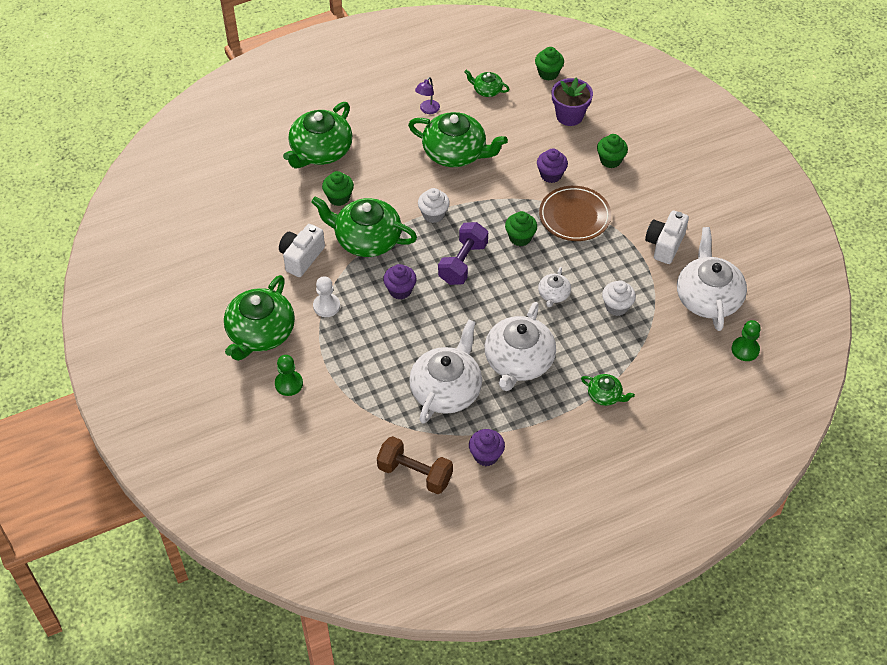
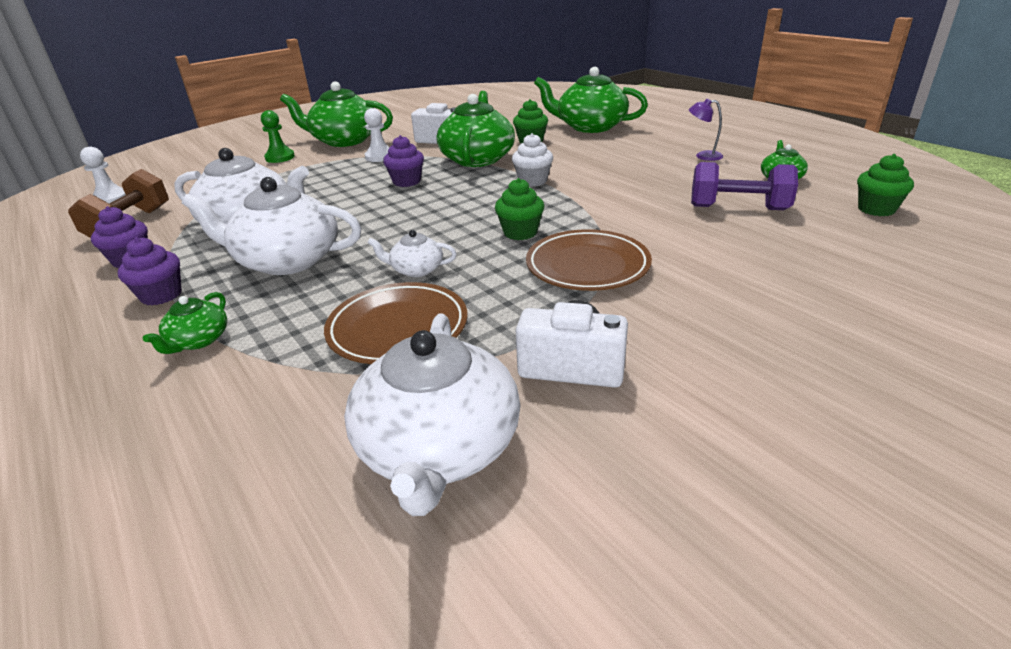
camera: 80 degrees right, 20 degrees down
(345, 505) = (111, 199): none -> white pawn
(455, 153) = (646, 177): green teapot -> none
(463, 263) = (459, 205): purple dumbbell -> purple dumbbell (738, 208)
(551, 175) = (662, 237): purple cupcake -> purple cupcake (161, 295)
(569, 116) = (806, 235): purple flower pot -> none
(610, 160) = (744, 281): green cupcake -> none
(616, 306) = (398, 328): white cupcake -> brown plate
(708, 298) = (438, 447): white teapot -> white teapot turned 105 degrees clockwise
(745, 350) = (272, 539): green pawn -> none

